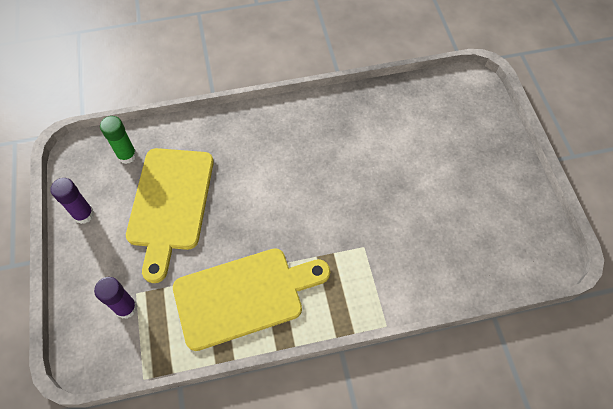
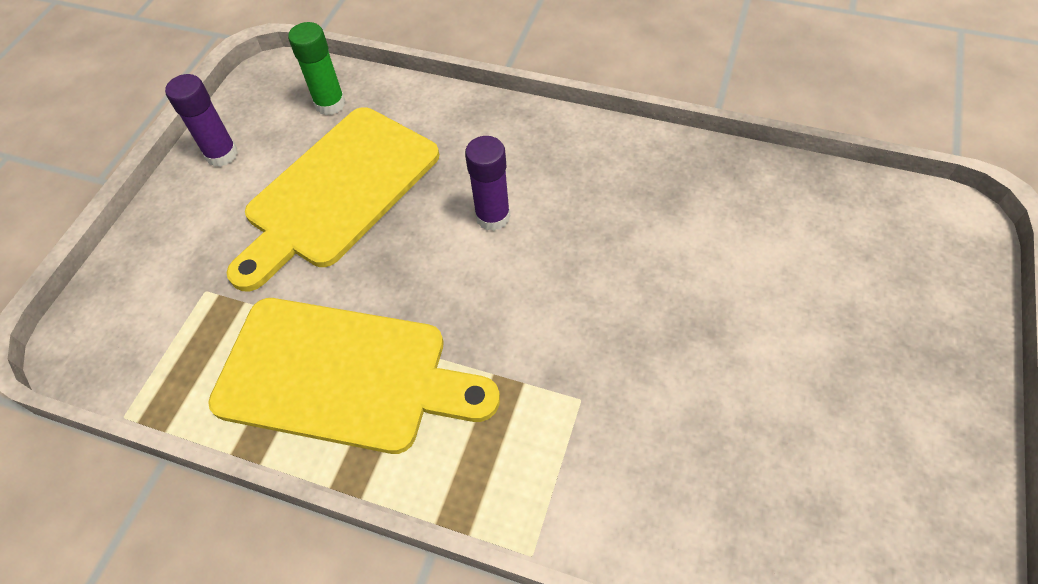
camera: 35 degrees right, 5 degrees down
(126, 308) = (178, 303): purple glue stick -> purple glue stick (493, 217)

